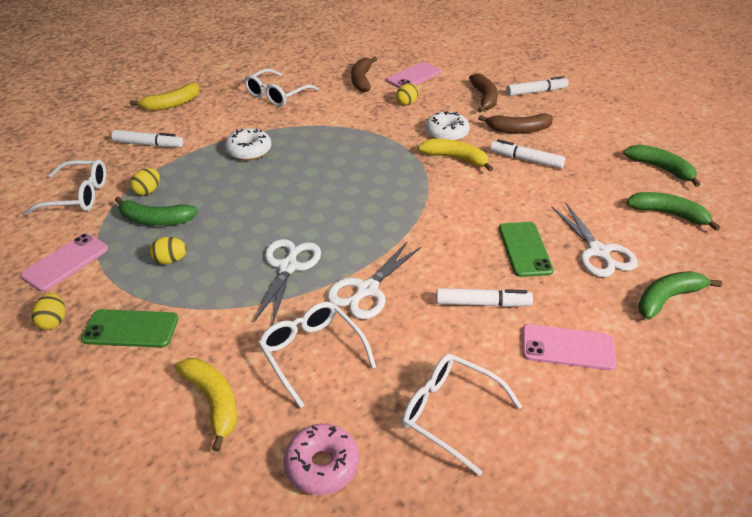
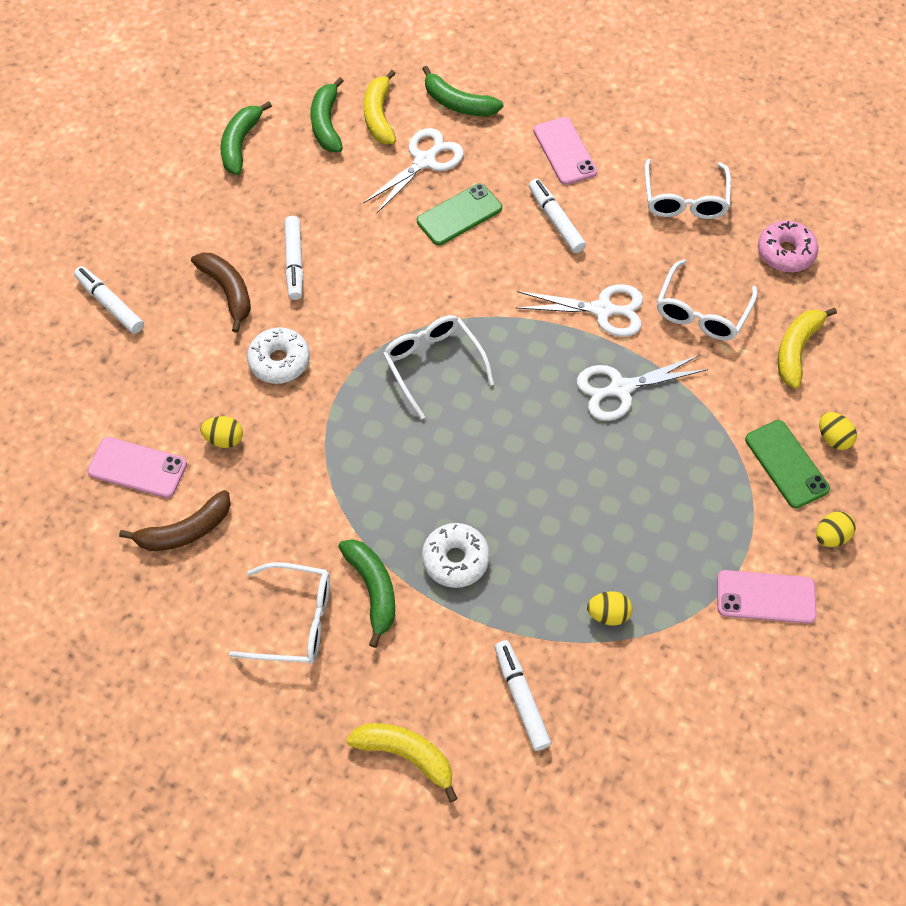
camera: 120 degrees left, 20 degrees up
(78, 195) = (671, 688): white glasses -> white glasses (433, 364)
(155, 220) = (646, 563): green banana -> green banana (373, 589)
(170, 260) = (688, 498): yellow egg -> yellow egg (833, 438)
(456, 159) = (333, 329): yellow banana -> yellow banana (379, 116)
(484, 98) = (161, 355): brown banana -> none

